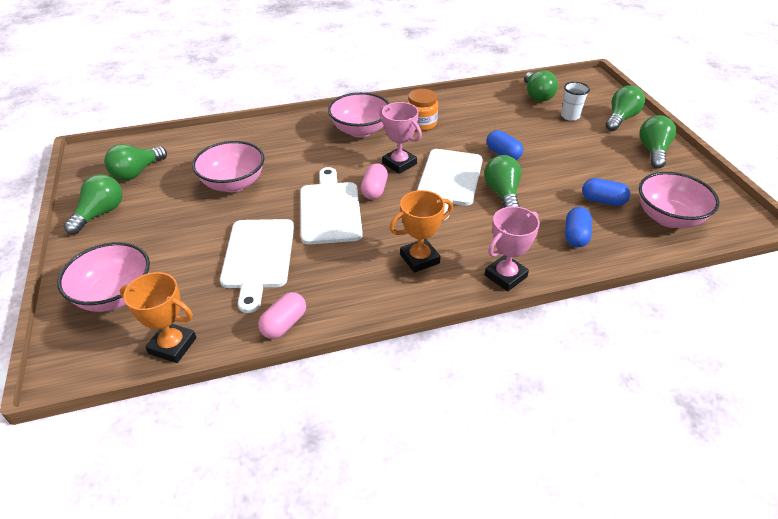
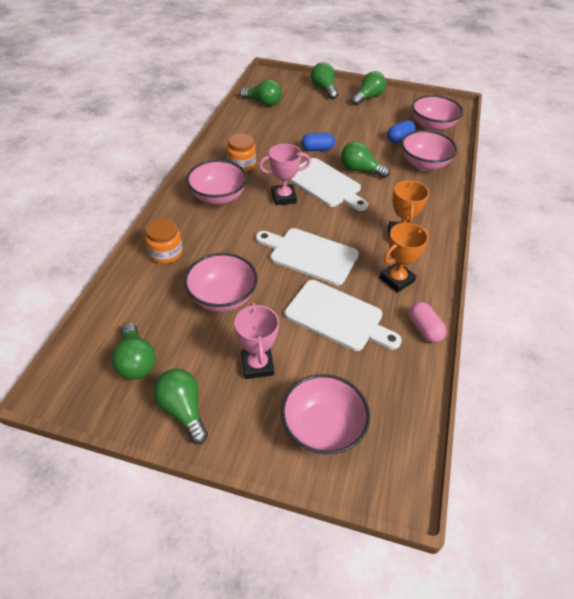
camera: 60 degrees left, 5 degrees up
(172, 345) = (410, 404): orange trophy -> orange trophy (396, 279)
(264, 136) = (166, 253): none -> orange jar
(374, 190) = (305, 223): pink capsule -> none
(505, 276) = (441, 208): pink trophy -> pink trophy (257, 365)
(570, 116) = (301, 104): white cup -> none
(575, 236) = (424, 164): blue capsule -> pink bowl
(653, 151) = (368, 97): green light bulb -> green light bulb turned 90 degrees clockwise

